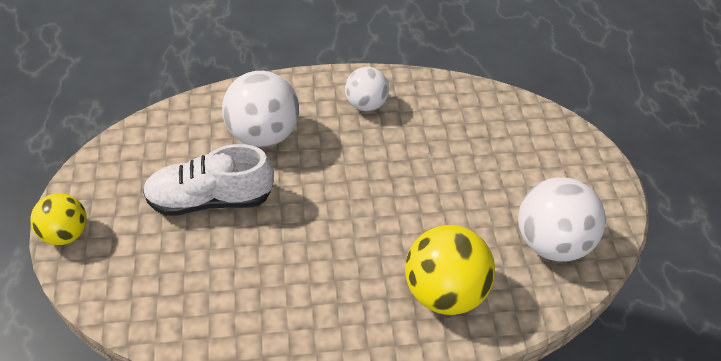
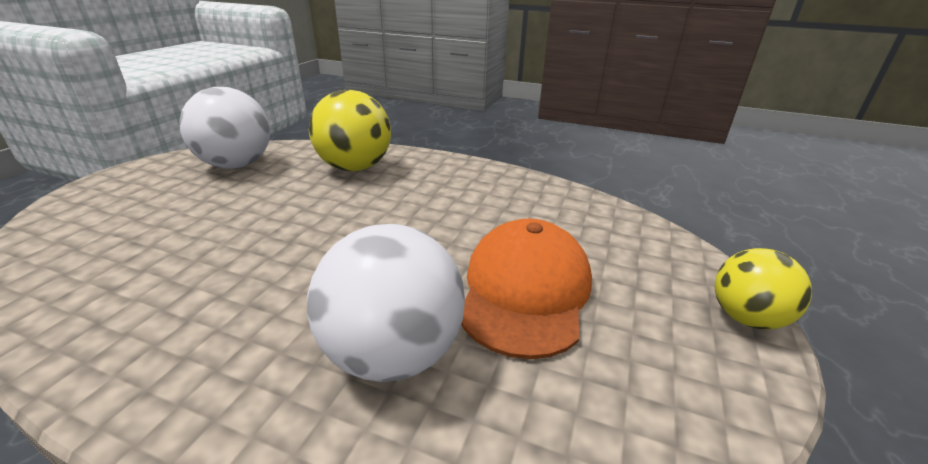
camera: 150 degrees left, 20 degrees down
(210, 199) = (525, 291): white shoe -> orange cap
(366, 104) = (186, 338): white ball -> none

